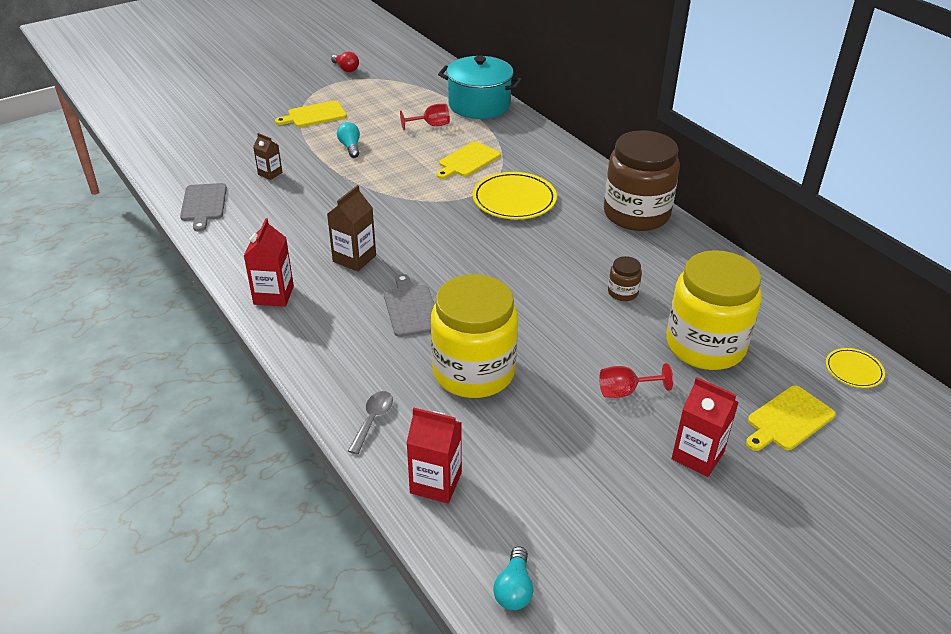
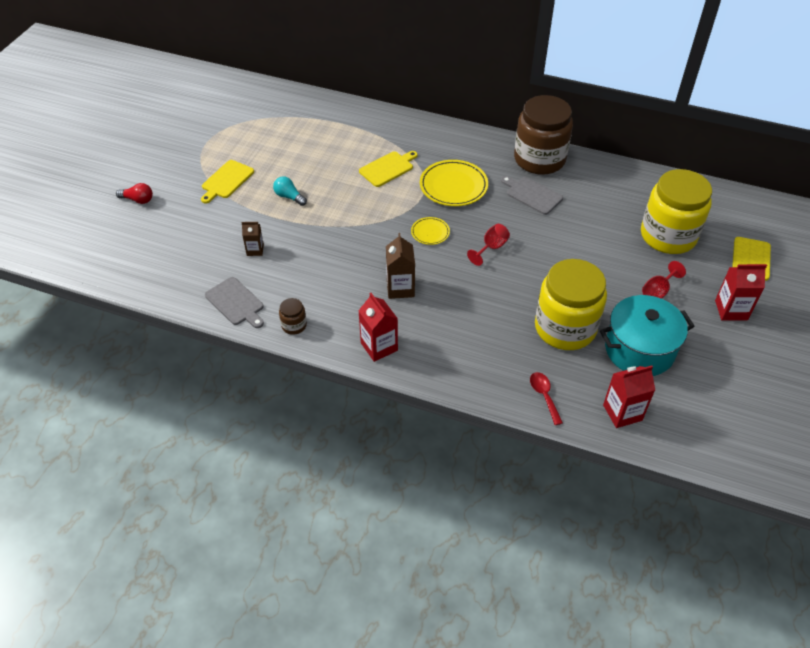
camera: 35 degrees left, 10 degrees up
(346, 69) = (200, 125): red light bulb -> red light bulb (138, 200)
(373, 420) = (544, 396): grey spoon -> red spoon
(411, 308) = (480, 305): grey cutting board -> grey cutting board (532, 195)
(431, 125) = (327, 149): red goblet -> red goblet (491, 248)
(468, 161) = (388, 168): yellow cutting board -> yellow cutting board turned 135 degrees counterclockwise
(479, 105) = (342, 115): turquoise pot -> turquoise pot (639, 350)
(514, 589) = (725, 446): turquoise light bulb -> none
(622, 292) = (590, 223): brown jar -> brown jar (294, 325)
(853, 370) = (752, 210): yellow plate -> yellow plate (430, 232)

